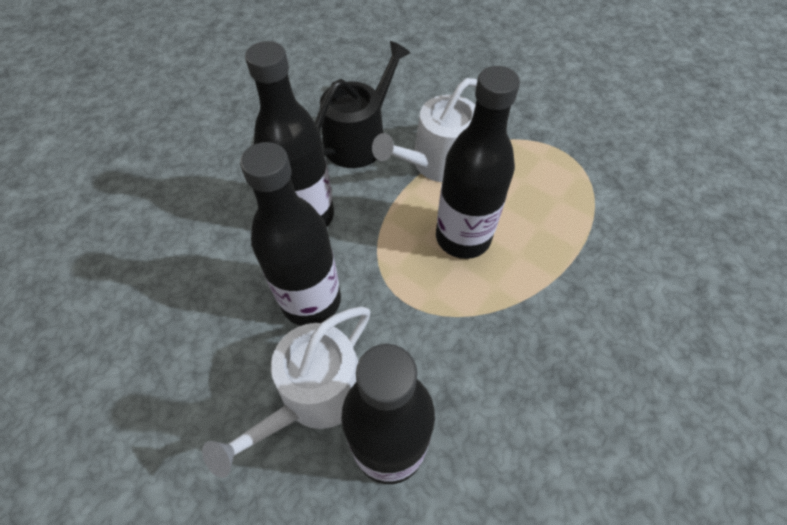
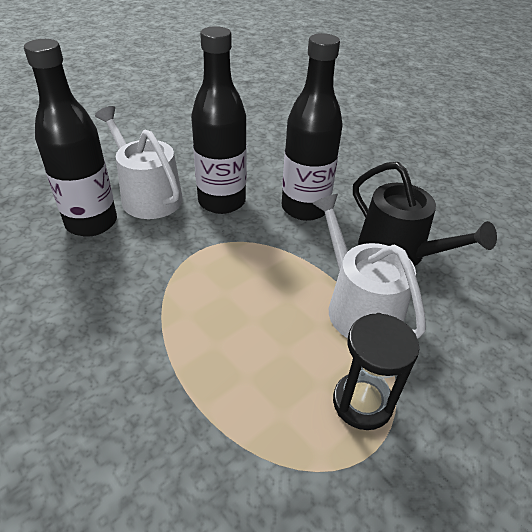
camera: 100 degrees right, 15 degrees down
(463, 237) = (252, 304): black bottle -> none
(527, 156) = (362, 403): none -> black hourglass

